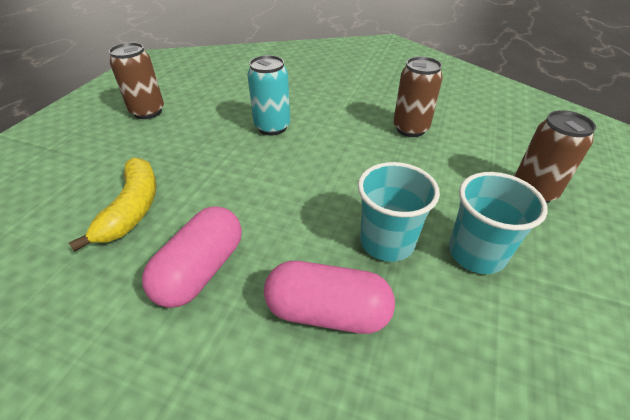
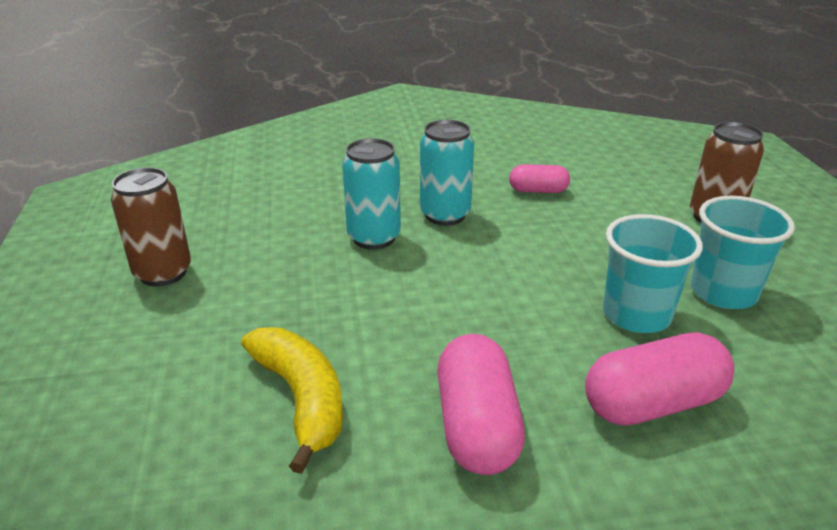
camera: 30 degrees left, 10 degrees down
(330, 126) = (445, 215): none -> turquoise can
(410, 129) = (538, 191): brown can -> pink capsule

